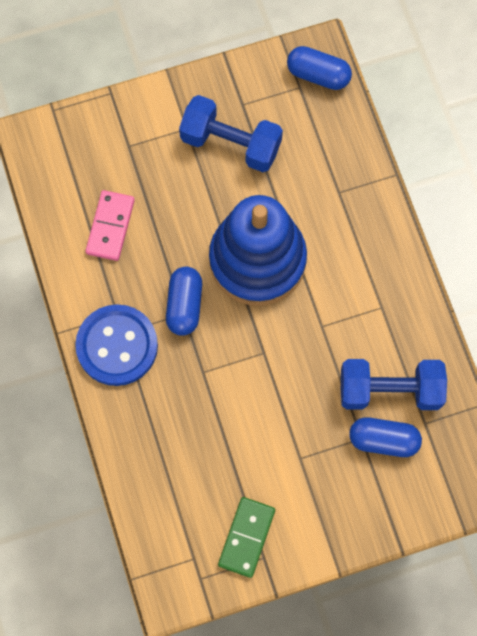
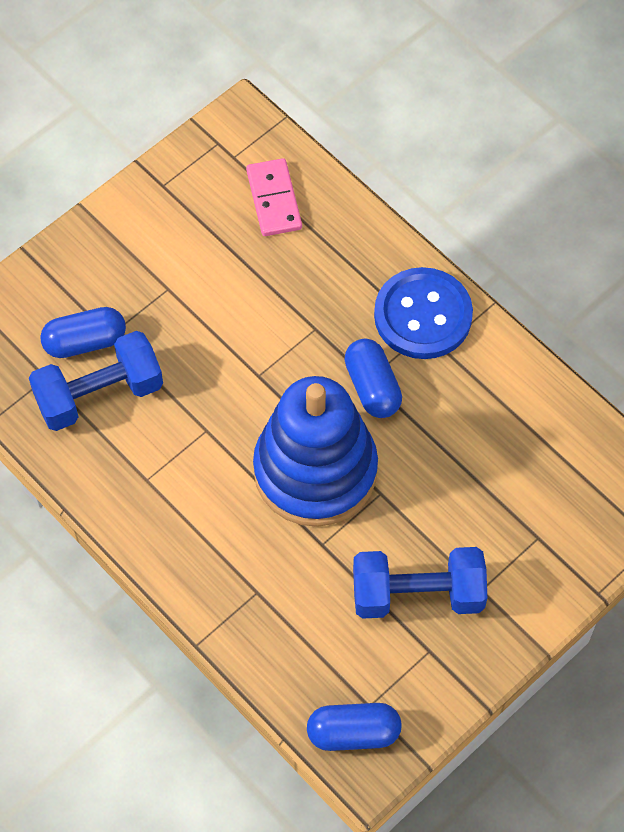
camera: 155 degrees right, 10 degrees down
(110, 226) = (504, 436): pink domino -> pink domino (274, 200)
(247, 537) = (189, 195): green domino -> none

